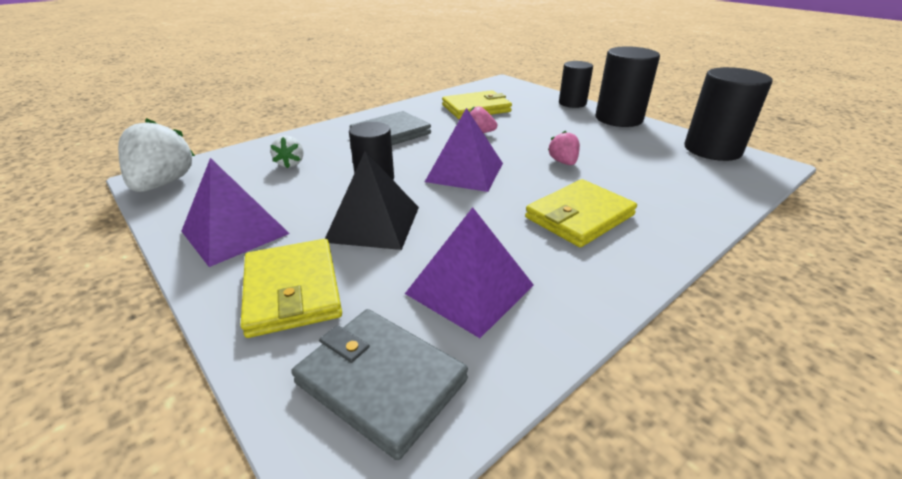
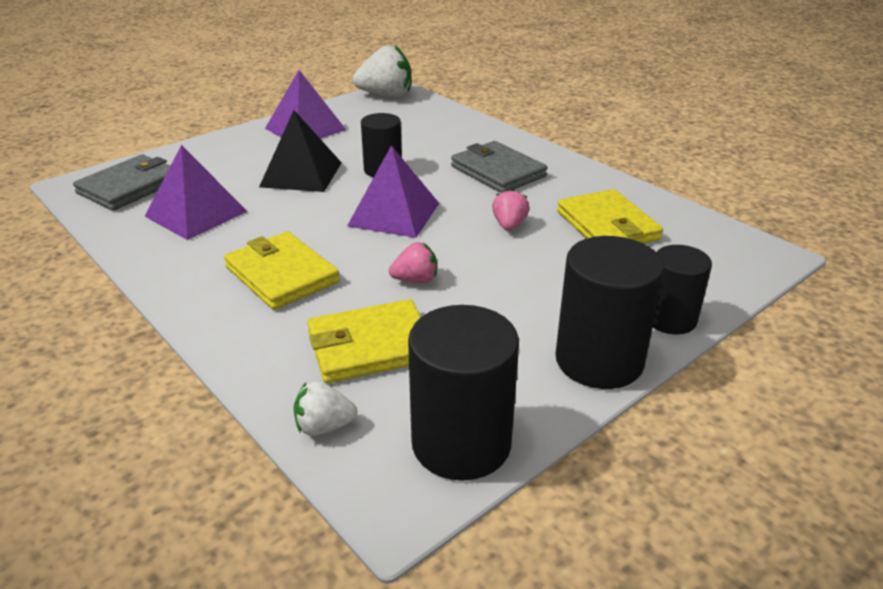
camera: 90 degrees right, 0 degrees up
(290, 164) = (420, 132): white strawberry -> white strawberry (324, 426)
(292, 290) = (227, 155): yellow wallet -> yellow wallet (370, 346)

